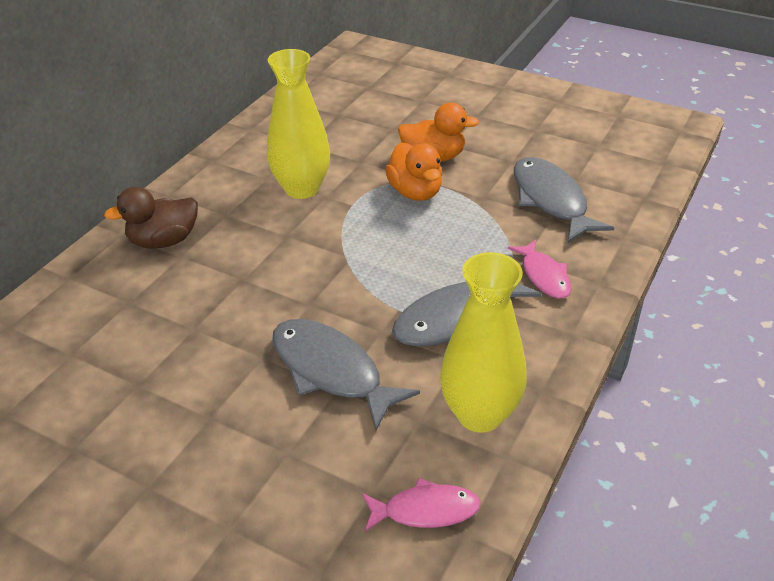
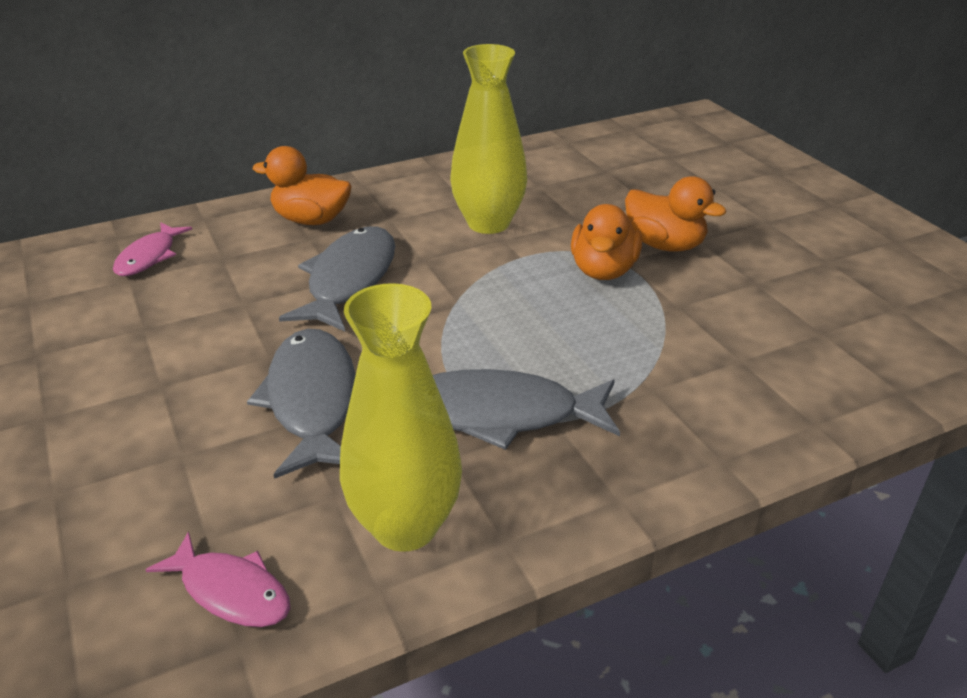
camera: 35 degrees right, 5 degrees down
(164, 241) = (311, 220): brown duck -> orange duck
(544, 276) = (656, 418): pink fish -> pink fish (149, 257)
(551, 200) = (761, 342): grey fish -> grey fish (349, 280)

